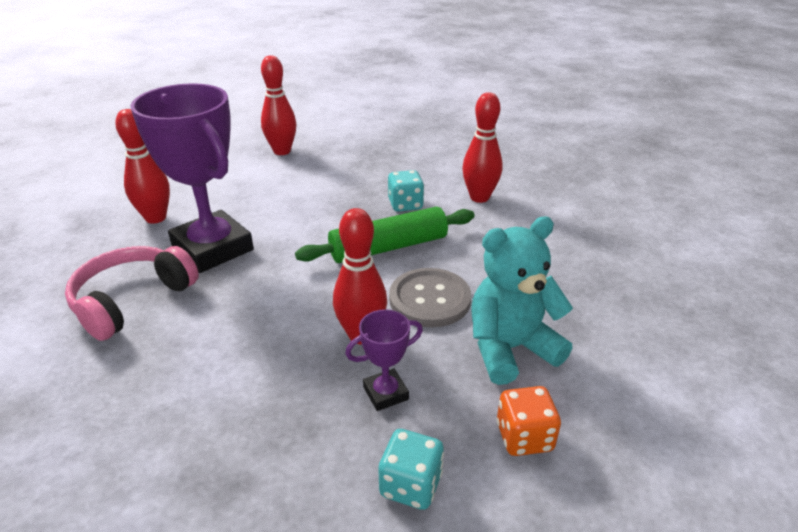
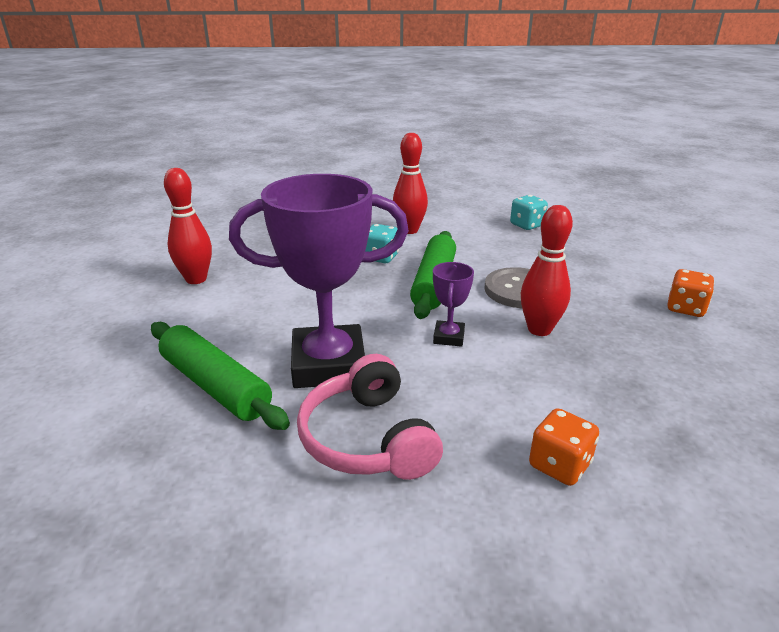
camera: 55 degrees left, 5 degrees down
(148, 409) = (559, 465): none -> orange dice
(156, 218) = (215, 386): red bowling pin -> green rolling pin
(385, 393) = (614, 341): purple trophy -> purple trophy (448, 337)
(411, 485) = (711, 360): turquoise dice -> turquoise dice (527, 225)
(510, 349) = (598, 283): turquoise teddy bear -> none

